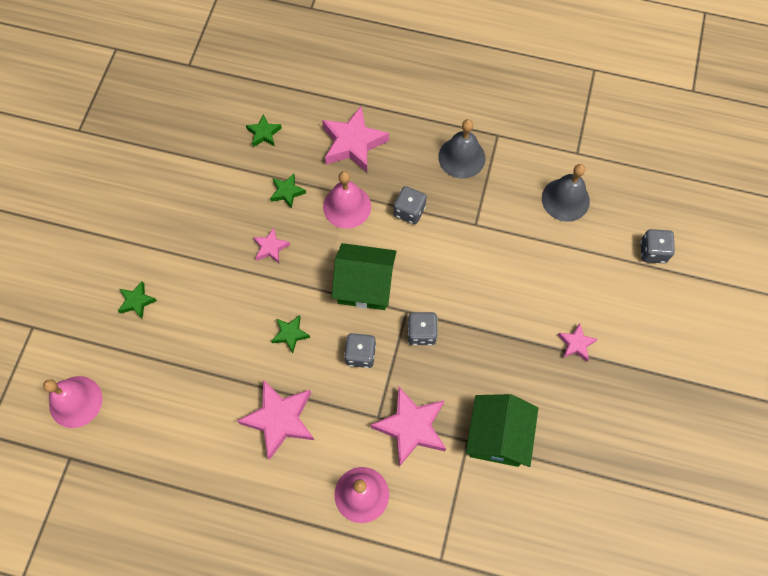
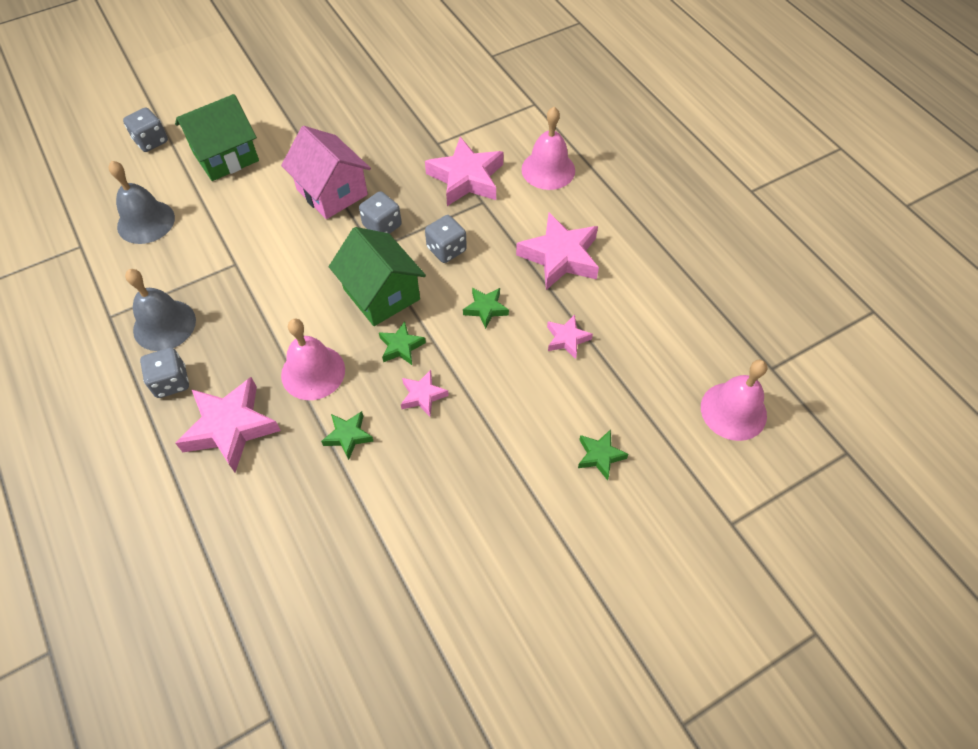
camera: 135 degrees left, 10 degrees down
(264, 133) = (296, 525): green star -> green star (401, 347)
(409, 211) = (269, 320): grey dice -> grey dice (171, 382)
(485, 327) = (332, 192): none -> pink house
(497, 436) = (414, 130): green house -> green house (225, 156)
(576, 344) = (288, 135): pink star -> pink star (567, 339)

